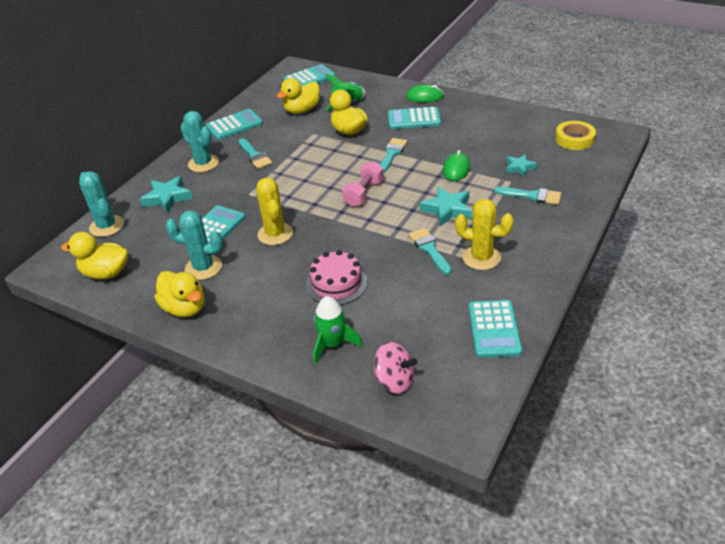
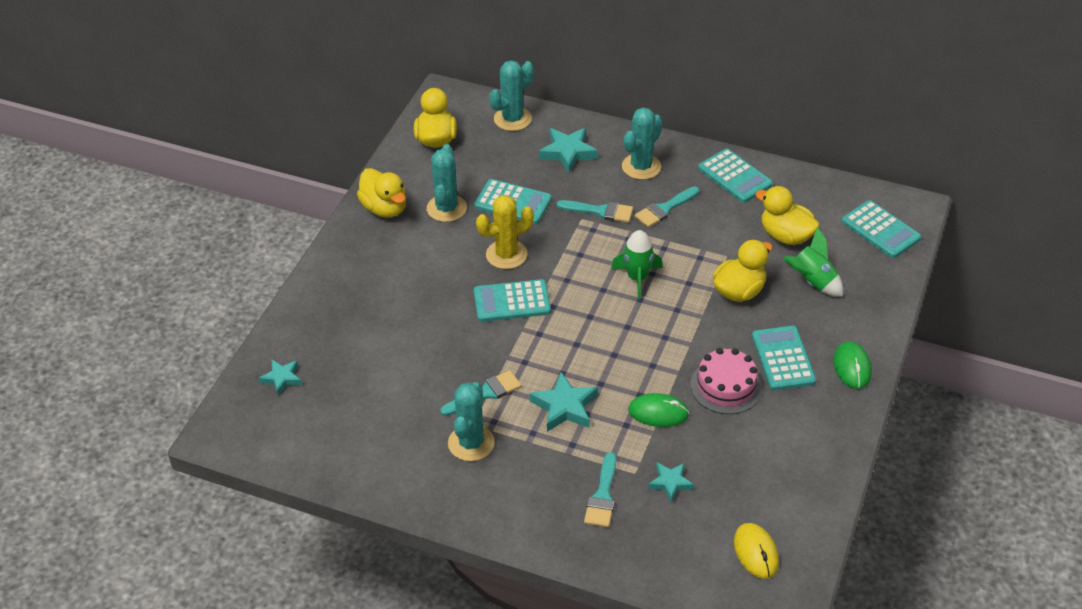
camera: 80 degrees right, 5 degrees up
(185, 308) = (385, 208): yellow duck -> yellow duck turned 75 degrees counterclockwise
(333, 344) = (332, 326): green rocket -> green rocket (637, 278)
(336, 283) = (423, 318): pink cake -> pink cake (726, 386)
(364, 193) = (592, 323): pink dumbbell -> none
(392, 154) = (686, 342): turquoise brush -> turquoise brush (600, 211)
(394, 381) = (282, 378): pink spinning top -> turquoise star
(481, 258) = (471, 443): yellow cactus -> turquoise cactus
(494, 329) = (351, 456): turquoise calculator -> turquoise calculator (512, 302)
(574, 139) = (756, 552): yellow tape -> yellow mouse

